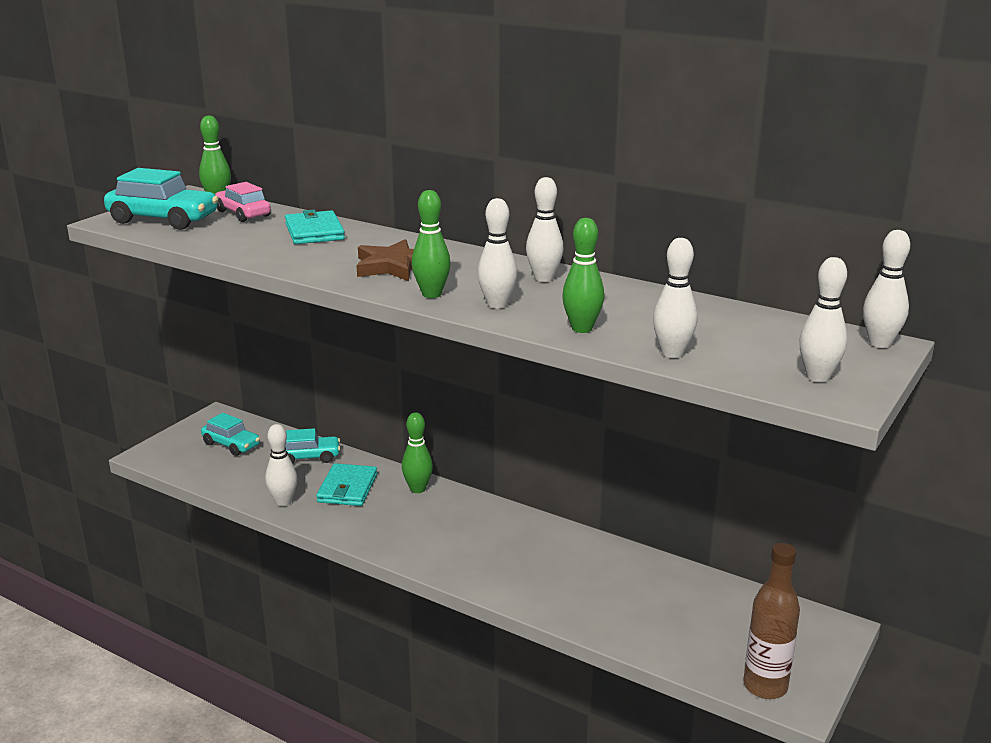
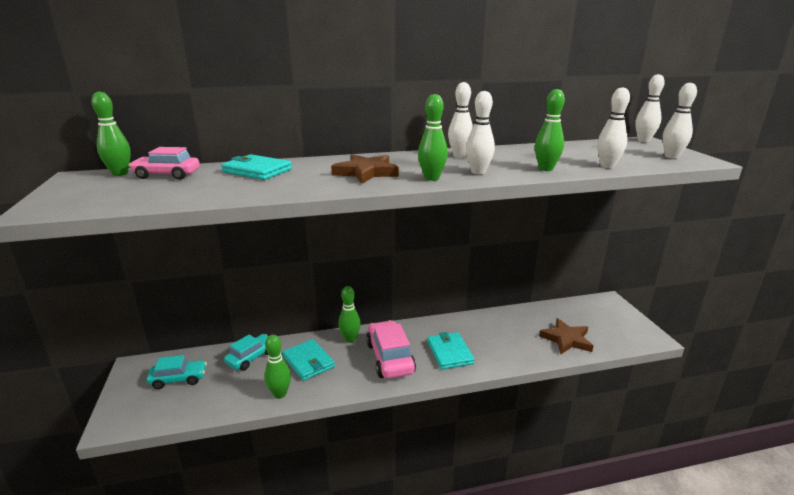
camera: 45 degrees left, 0 degrees up
(163, 220) = (99, 195): turquoise car -> none
(283, 502) = (280, 394): white bowling pin -> green bowling pin
(425, 528) = (389, 358): none -> pink car
(494, 559) = (449, 352): none -> turquoise wallet
(663, 629) = (566, 339): none -> brown star
(765, 686) = (635, 339): brown bottle -> none

